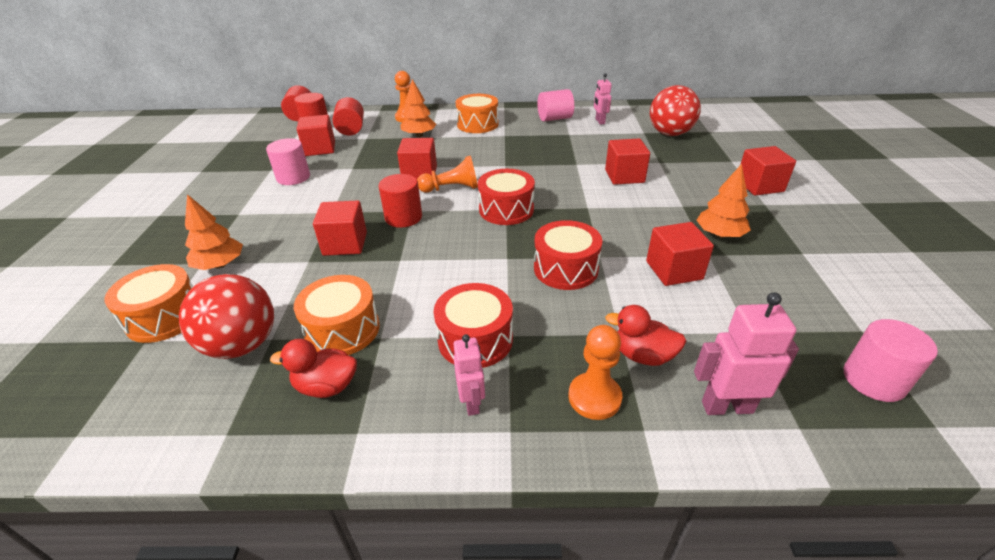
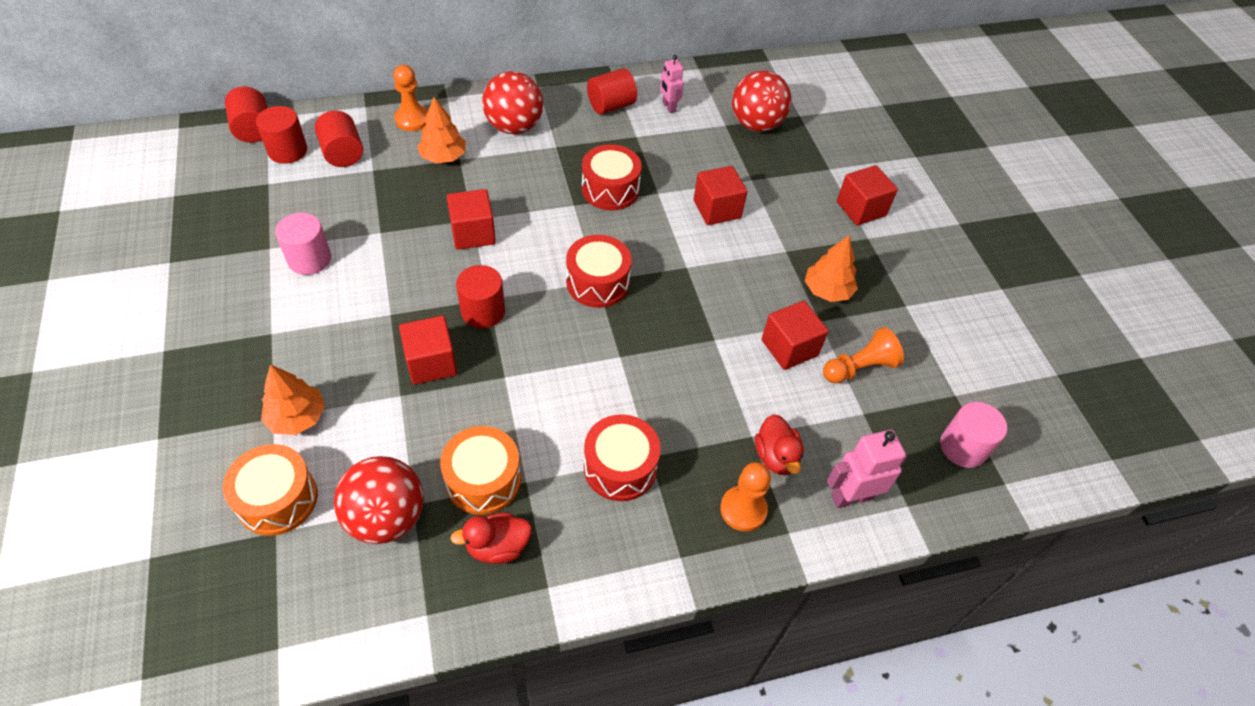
camera: 20 degrees left, 15 degrees up
(320, 149) = (317, 198): red cube -> none
(451, 188) = (522, 255): orange pawn -> orange pawn (859, 368)
(472, 402) = (639, 536): pink robot -> none
(477, 124) = (514, 127): orange drum -> red ball
(554, 118) = (611, 106): pink cylinder -> red cylinder
(565, 269) = (684, 362): red drum -> red drum (610, 189)
(642, 355) = (776, 457): red duck -> red duck turned 105 degrees counterclockwise

